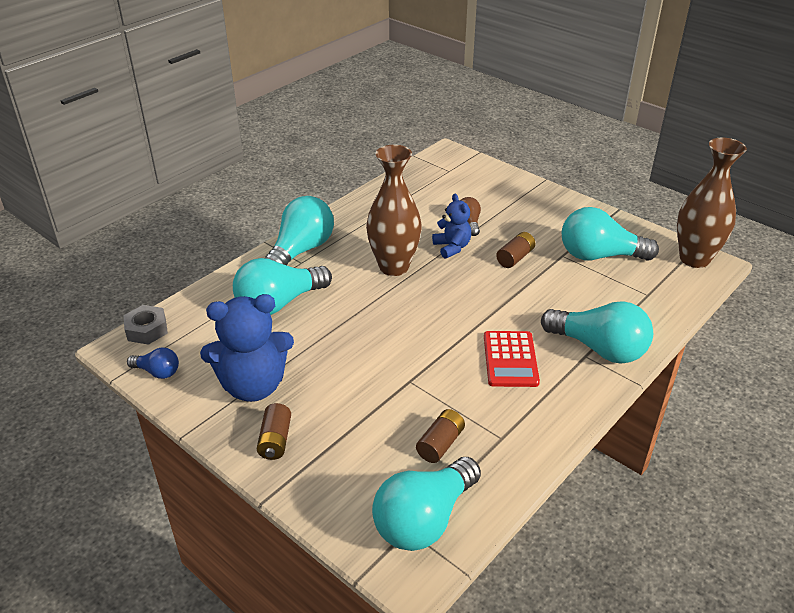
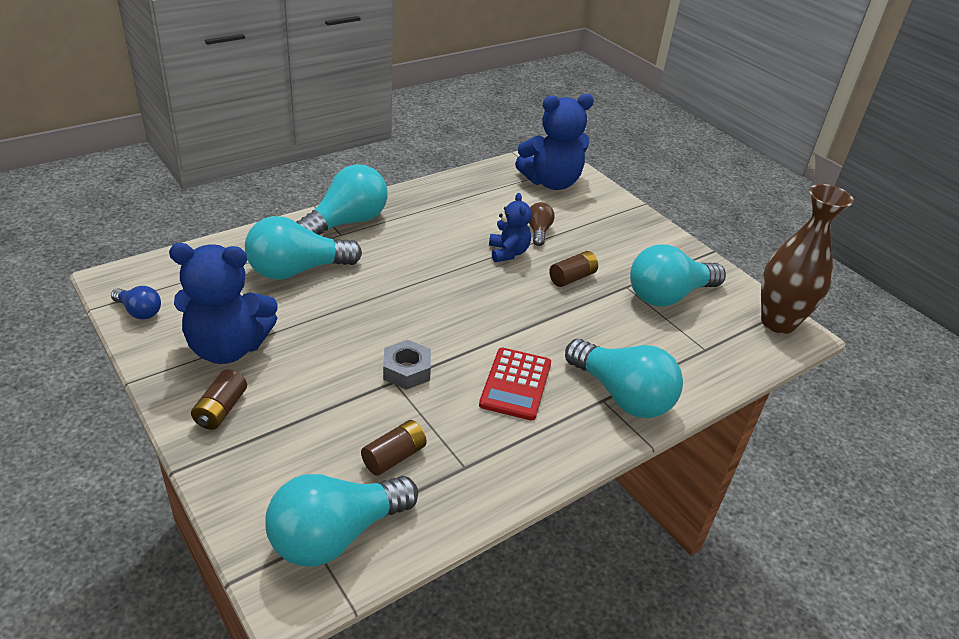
camera: 10 degrees right, 0 degrees up
(147, 330) = (151, 267): grey nut -> grey nut (406, 370)
(394, 267) = (436, 259): brown vase -> none
(459, 176) = (551, 182): none -> blue teddy bear
(599, 256) = (668, 295): turquoise light bulb -> turquoise light bulb turned 45 degrees counterclockwise

